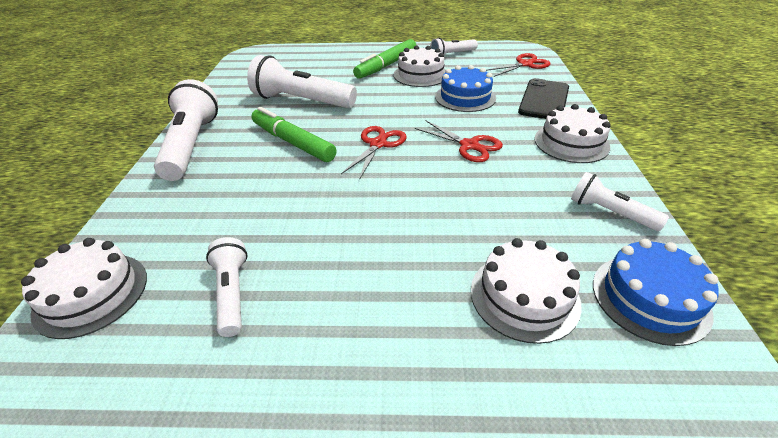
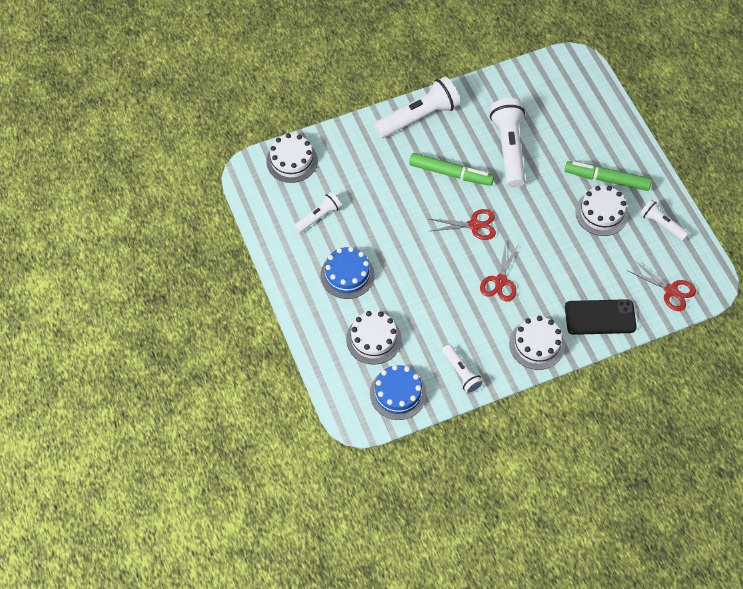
camera: 65 degrees right, 20 degrees up
(293, 142) = (450, 173): green marker -> green marker turned 90 degrees clockwise
(465, 97) = (575, 259): blue cake -> blue cake (347, 275)
(610, 212) = (461, 373): white flashlight -> white flashlight turned 135 degrees clockwise

